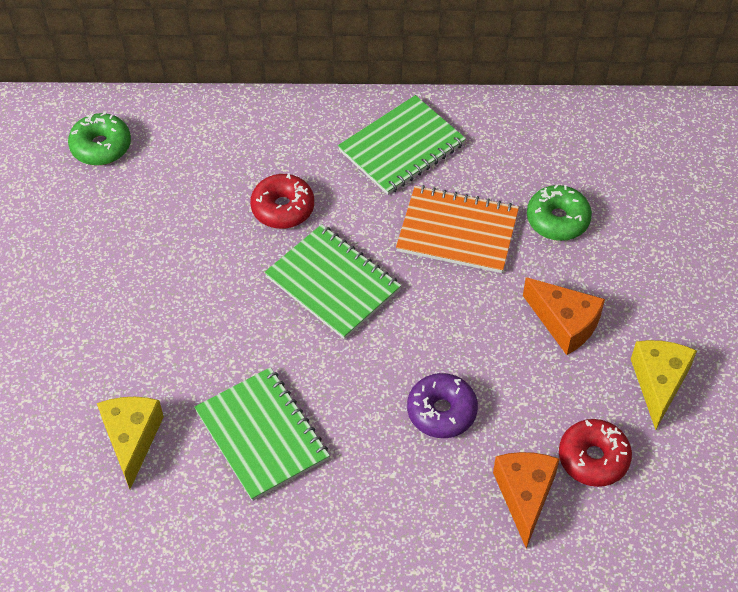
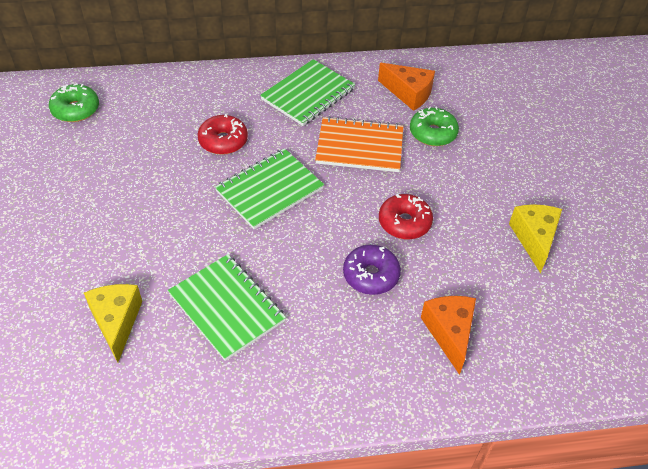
camera: 10 degrees left, 5 degrees down
(333, 283) = (269, 190): green notebook -> green notebook turned 75 degrees counterclockwise
(564, 323) = (453, 203): orange cheese -> orange cheese (409, 93)
(593, 458) = (497, 298): red donut -> red donut (404, 222)

